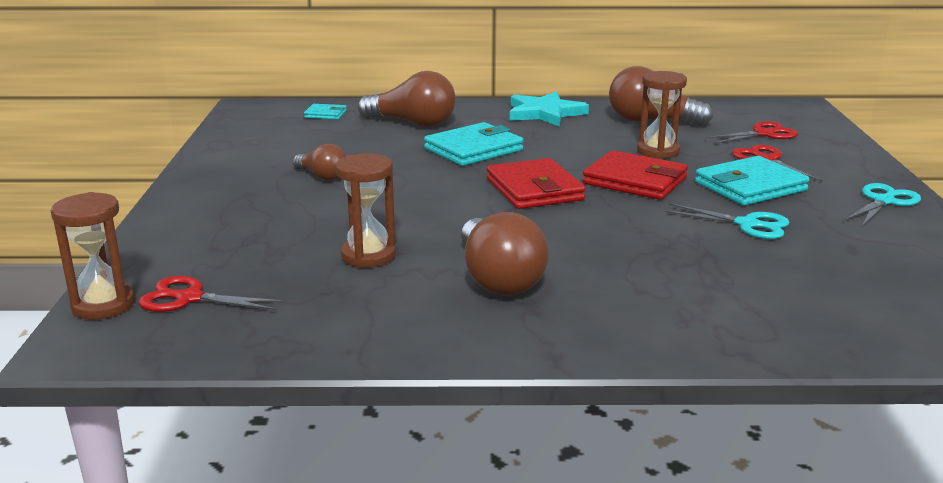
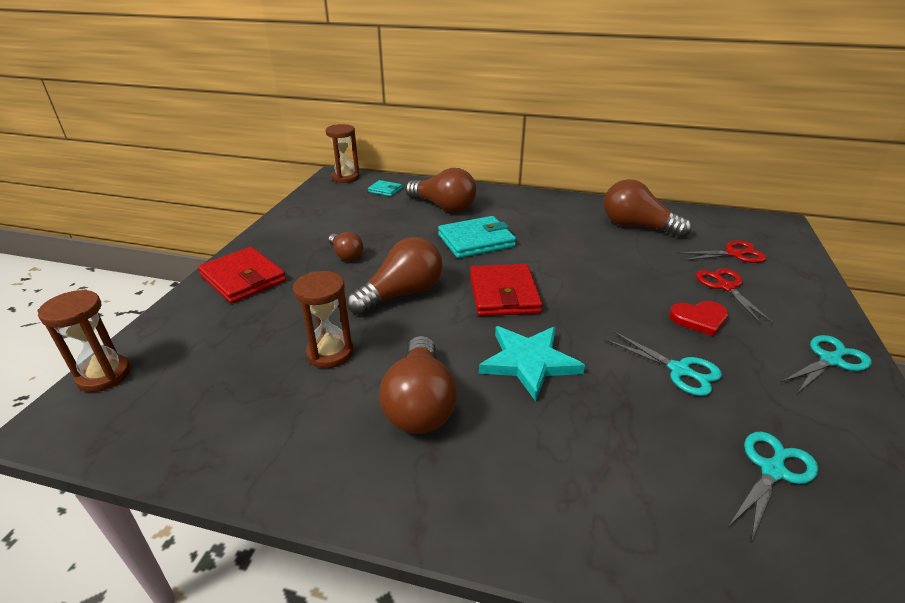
camera: 15 degrees right, 10 degrees up
(189, 298) = (168, 380): red scissors -> none
(416, 202) = (401, 294): none -> brown light bulb
(544, 113) = (551, 207): turquoise star -> turquoise star (529, 362)
(635, 181) = (595, 296): red wallet -> red wallet (243, 278)
(658, 151) = (629, 263): brown hourglass -> brown hourglass (345, 178)
(750, 186) = (699, 319): turquoise wallet -> red heart
(858, 277) = (772, 470): none -> turquoise scissors

